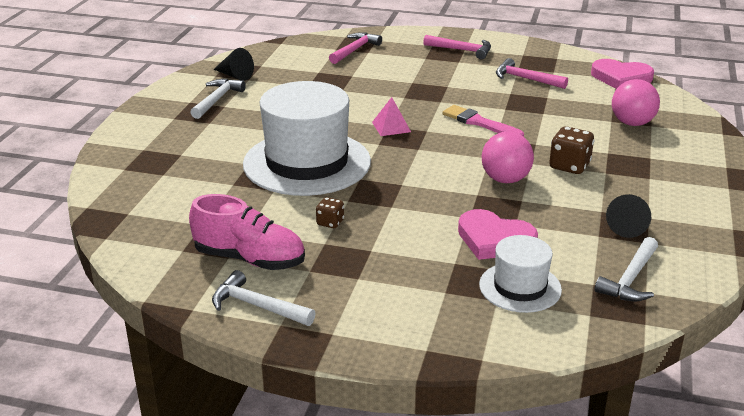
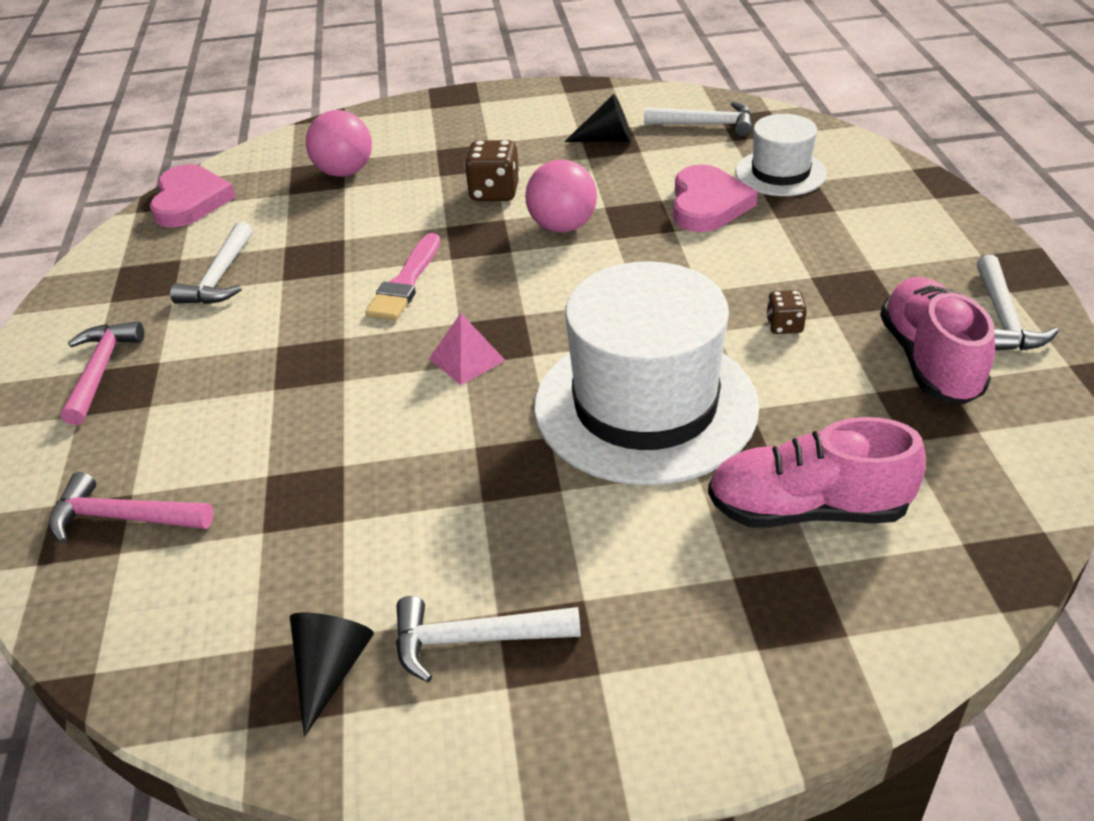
camera: 110 degrees left, 10 degrees up
(193, 182) = (807, 509): none -> pink shoe
(525, 79) = (220, 277): pink hammer -> white hammer

